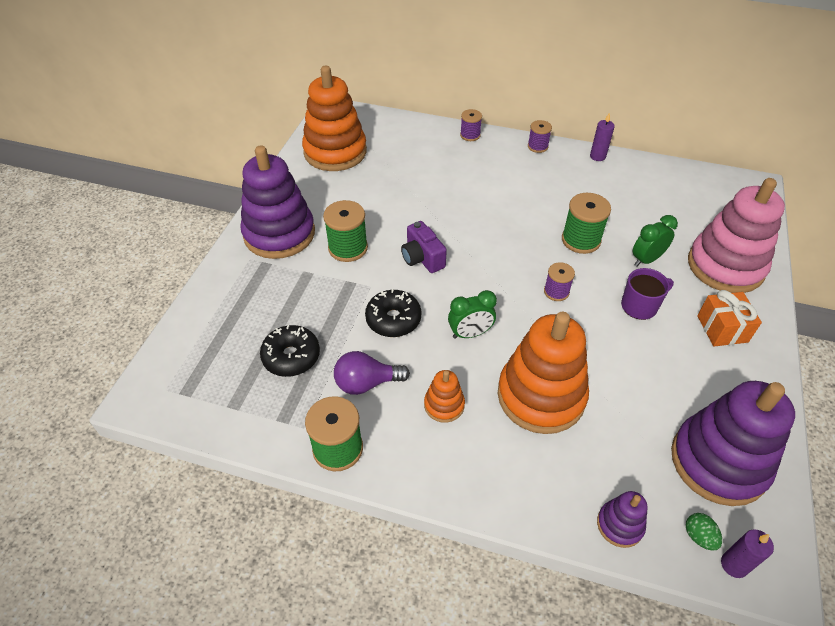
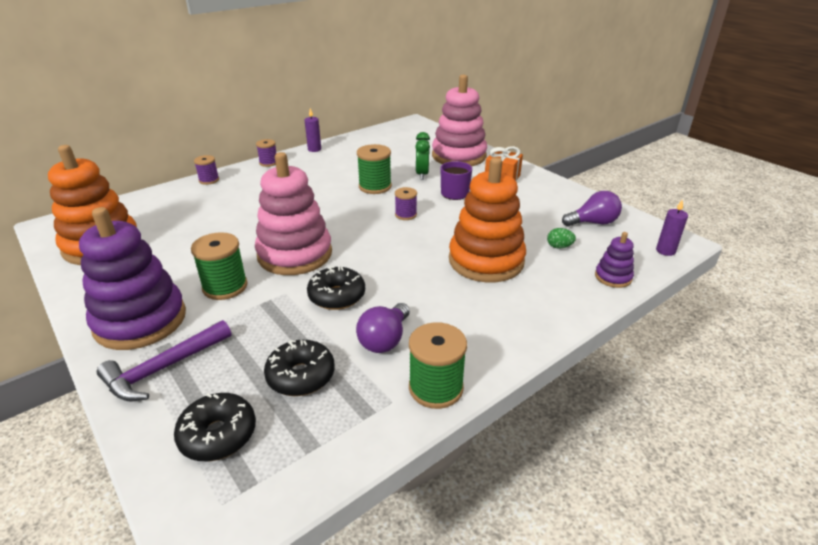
camera: 55 degrees left, 15 degrees down
(213, 349) = (218, 435): none -> black donut
(246, 280) = (163, 369): none -> purple hammer
(422, 258) = (295, 254): purple camera -> pink stacking toy
(444, 405) = (450, 307): orange stacking toy -> none
(470, 333) = (397, 265): green clock -> none
(699, 536) = (639, 253): green egg -> green egg (559, 247)
(718, 462) = (593, 223): purple stacking toy -> purple light bulb

